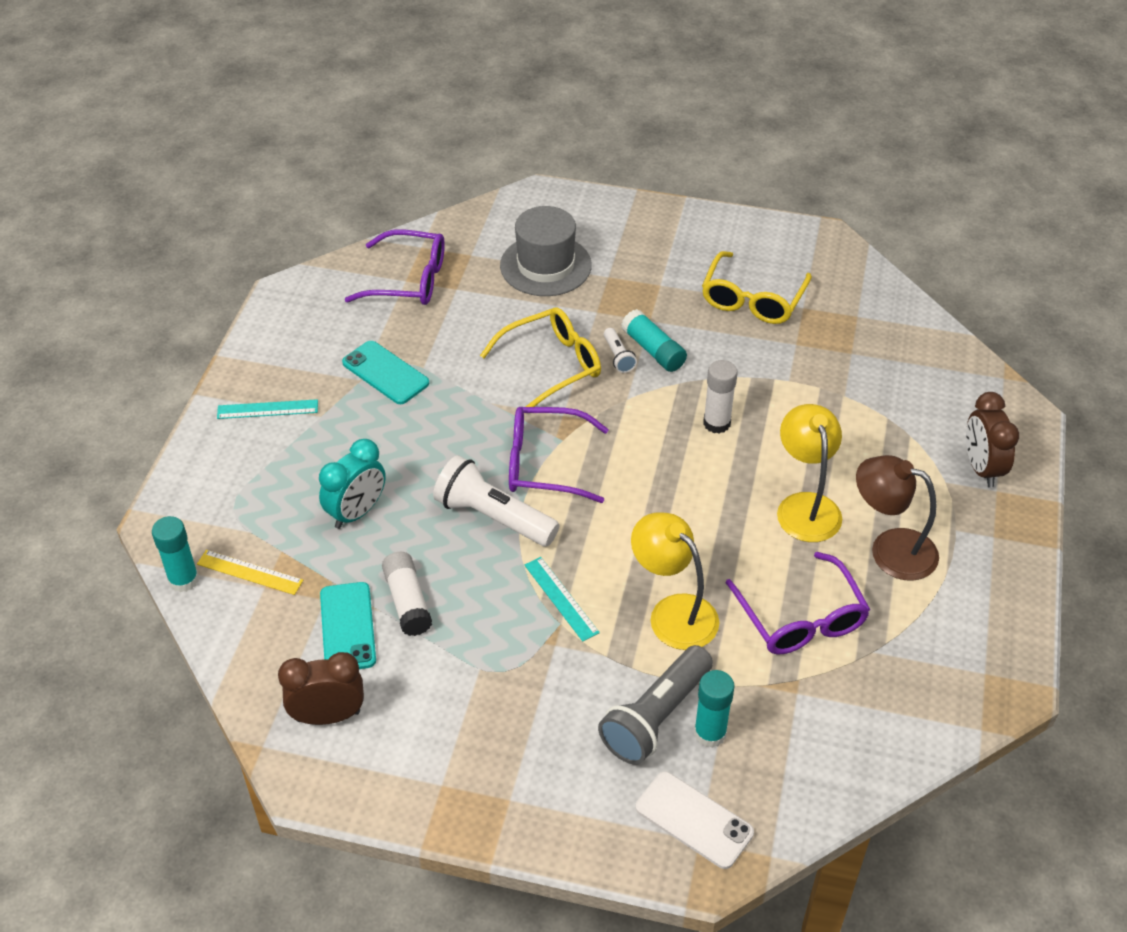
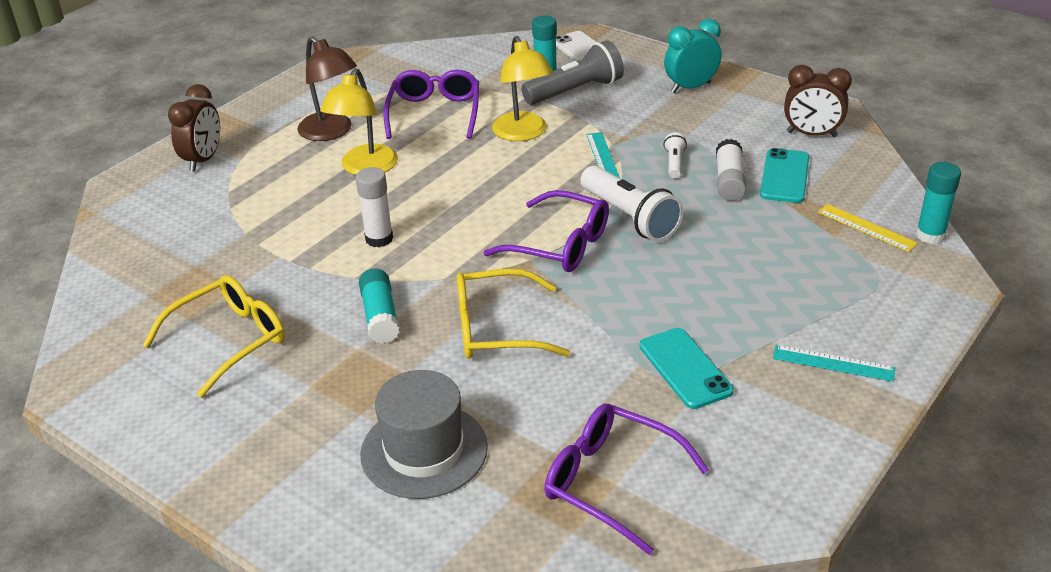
camera: 155 degrees left, 10 degrees down
(357, 512) = (756, 248): turquoise clock -> turquoise clock (690, 87)
(618, 357) = (421, 319): white flashlight -> white flashlight (674, 163)

